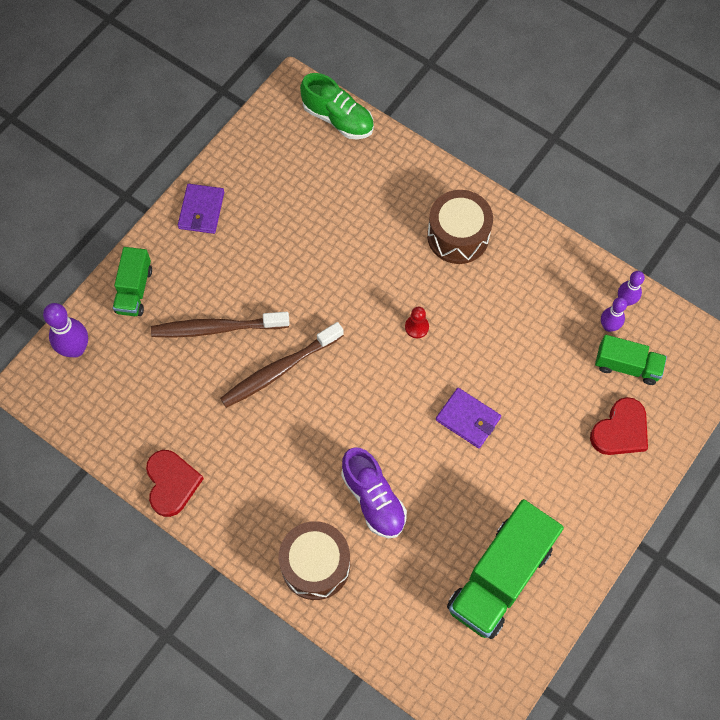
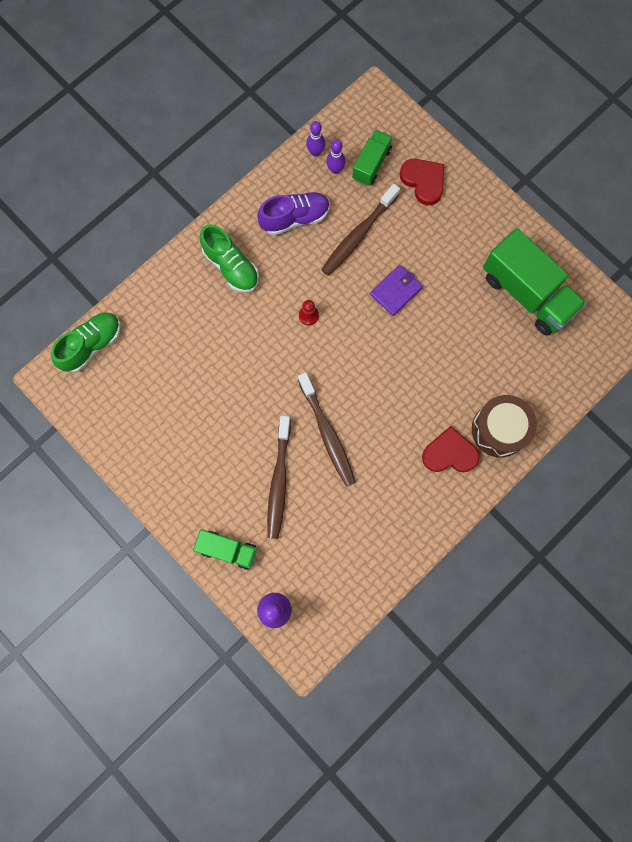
camera: 80 degrees left, 10 degrees up
(171, 483) = (414, 537): red heart -> red heart (449, 453)
(201, 210) = (159, 480): purple wallet -> none
(373, 499) = (451, 376): purple shoe -> purple shoe (295, 218)
(458, 236) = (231, 267): brown drum -> green shoe
(530, 366) = (359, 235): none -> brown toothbrush

